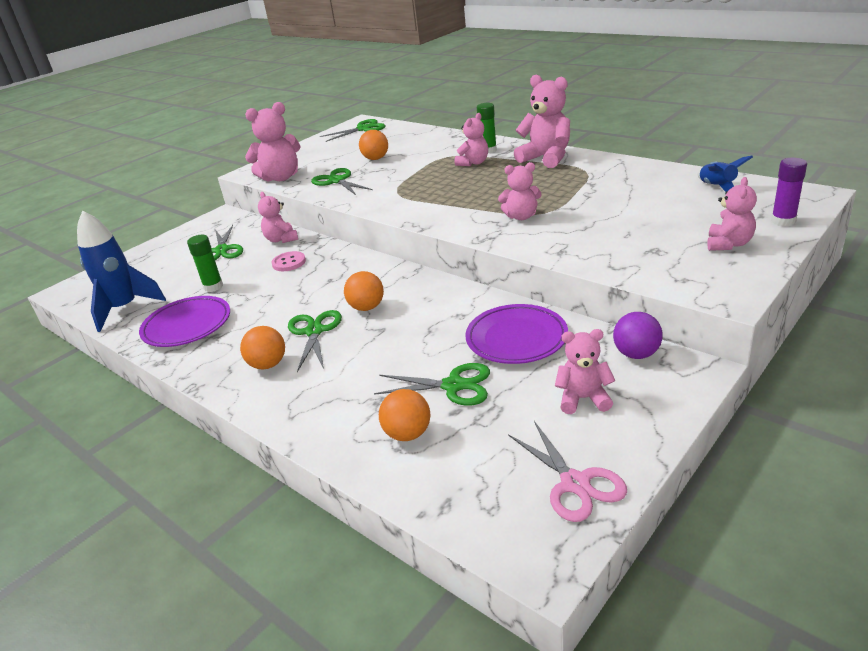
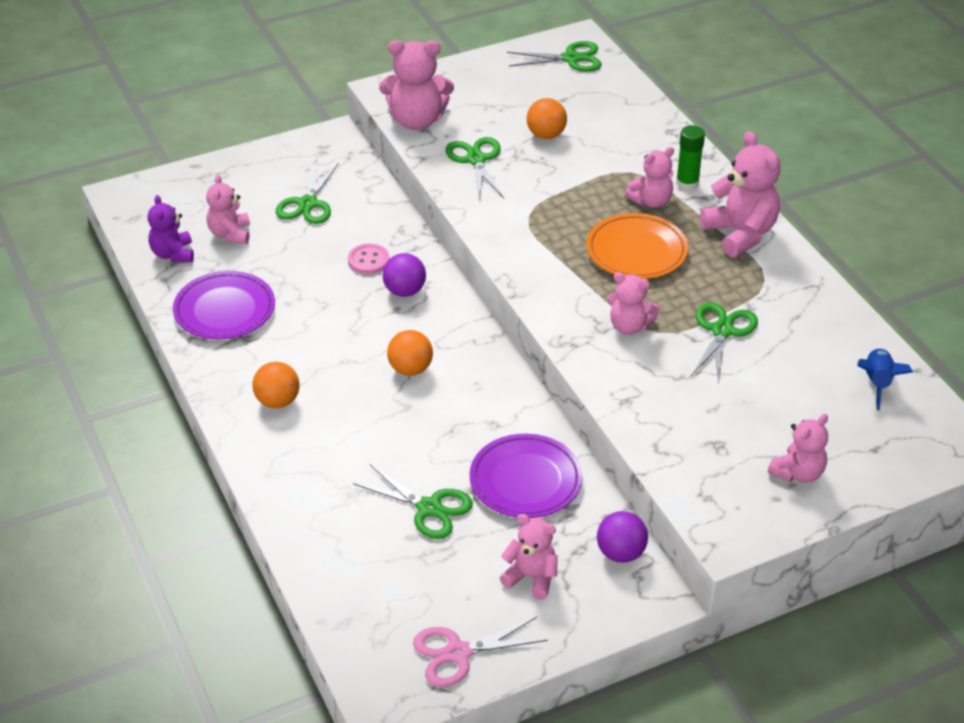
camera: 20 degrees right, 10 degrees up
(125, 309) = (173, 254): blue rocket -> purple teddy bear
(213, 286) = (273, 262): green glue stick -> none
(281, 239) = (380, 215): pink teddy bear -> pink teddy bear (230, 234)
(314, 331) = (342, 378): green scissors -> green scissors (722, 331)
(329, 269) = (404, 291): none -> purple ball
(408, 434) = (356, 541): orange ball -> none
(487, 184) = (636, 251): none -> orange plate
(575, 483) = (458, 653): pink scissors -> pink scissors turned 75 degrees clockwise
(783, 221) = (888, 468): purple glue stick -> none

